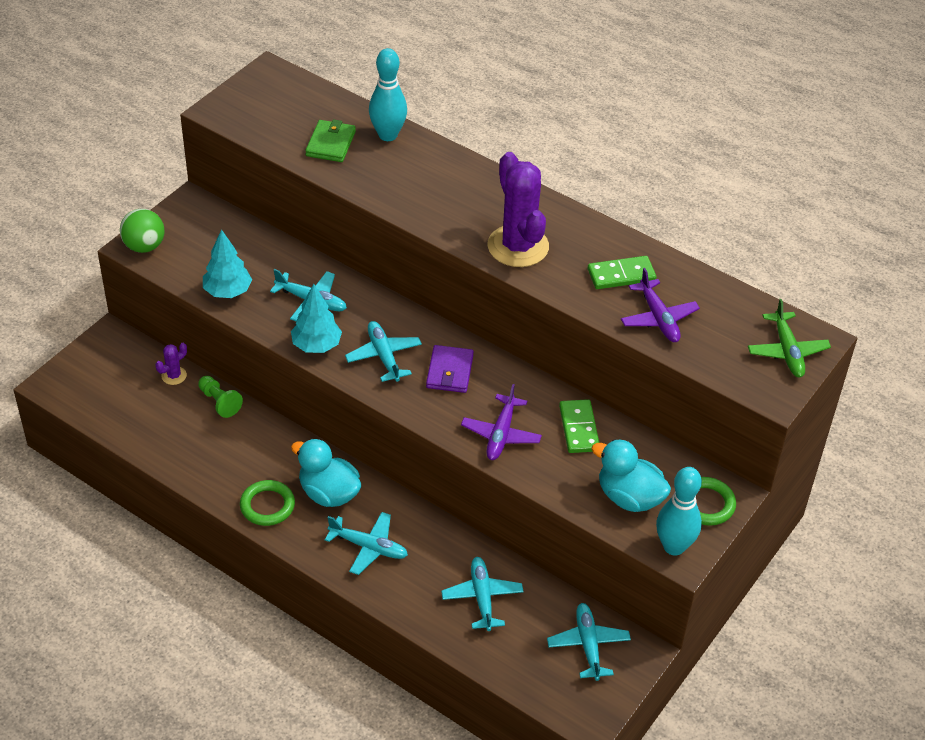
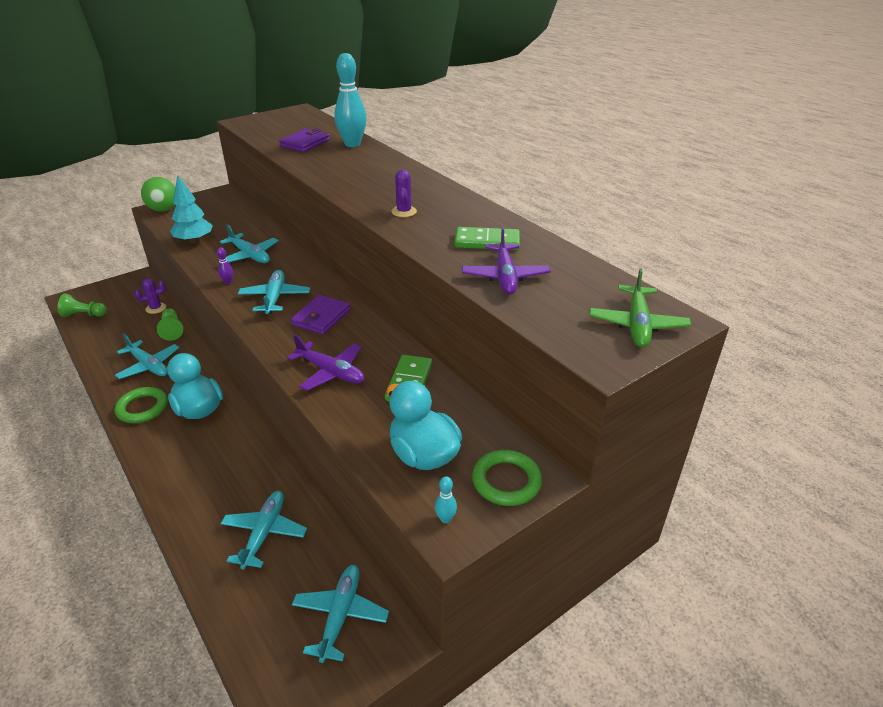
camera: 20 degrees right, 10 degrees down
(92, 404) = (84, 315): none -> green pawn
(316, 345) = (228, 282): turquoise tree -> purple bowling pin
(330, 144) = (305, 143): green wallet -> purple wallet
(369, 547) = (196, 460): turquoise plane -> turquoise plane (149, 366)
(501, 434) = (331, 372): purple plane -> purple plane turned 90 degrees counterclockwise
(518, 246) = (404, 212): purple cactus -> purple cactus, size x0.44
(674, 546) = (445, 519): turquoise bowling pin -> turquoise bowling pin, size x0.40

